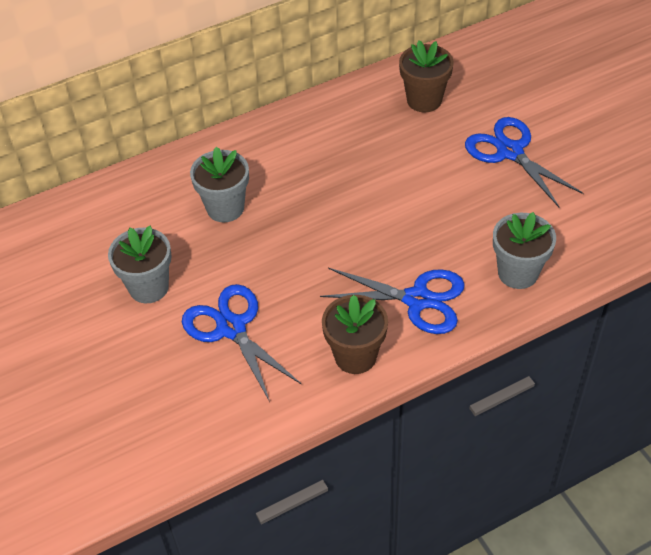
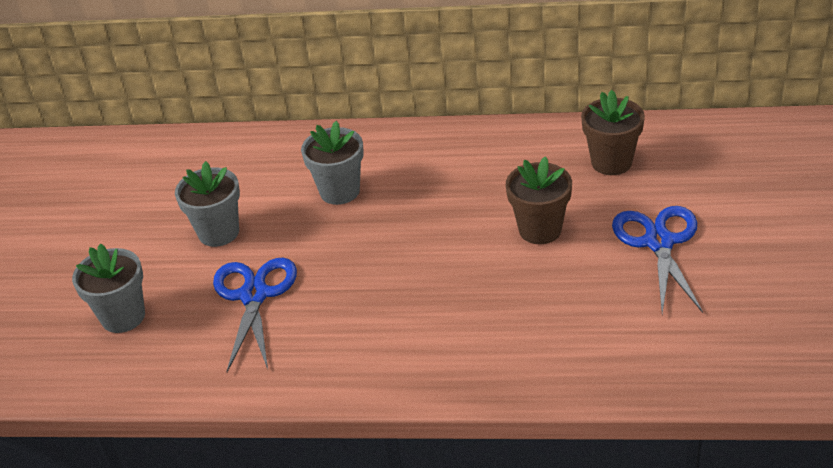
camera: 35 degrees right, 10 degrees down
(355, 356) = (337, 368): brown flower pot -> brown flower pot (540, 230)
(417, 300) = (440, 343): blue scissors -> none
(518, 273) = (563, 361): grey flower pot -> grey flower pot (123, 316)

